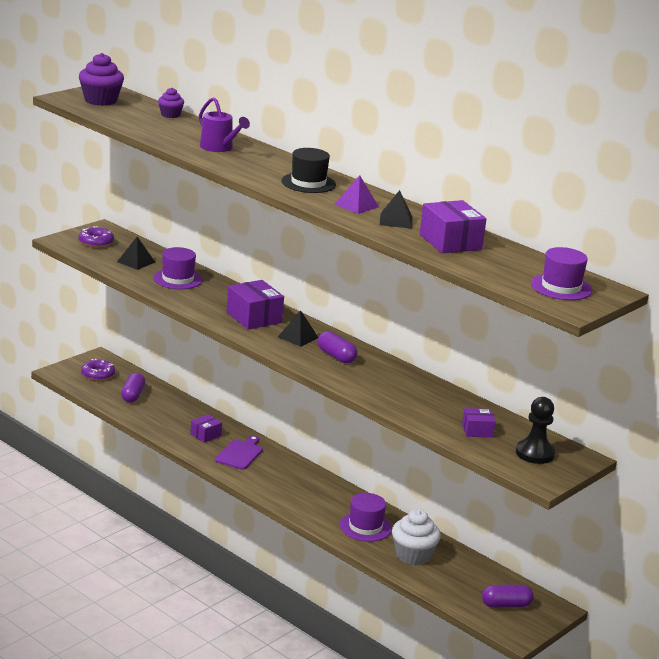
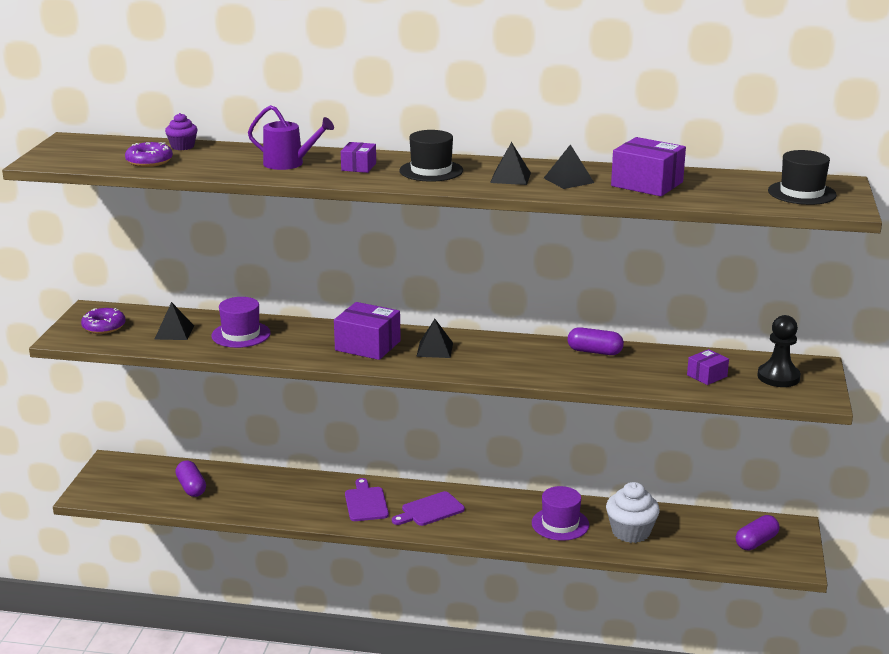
camera: 30 degrees left, 0 degrees up
(98, 374) = (129, 480): purple donut -> purple donut (149, 161)
(100, 100) = (85, 153): purple cupcake -> none
(205, 435) = (311, 498): purple box -> purple box (358, 167)
(280, 477) = (430, 510): none -> purple cutting board
(336, 356) = (494, 355): purple capsule -> purple capsule (594, 352)
(356, 205) = (510, 177): purple pyramid -> black pyramid
(561, 287) = (802, 193): purple hat -> black hat

